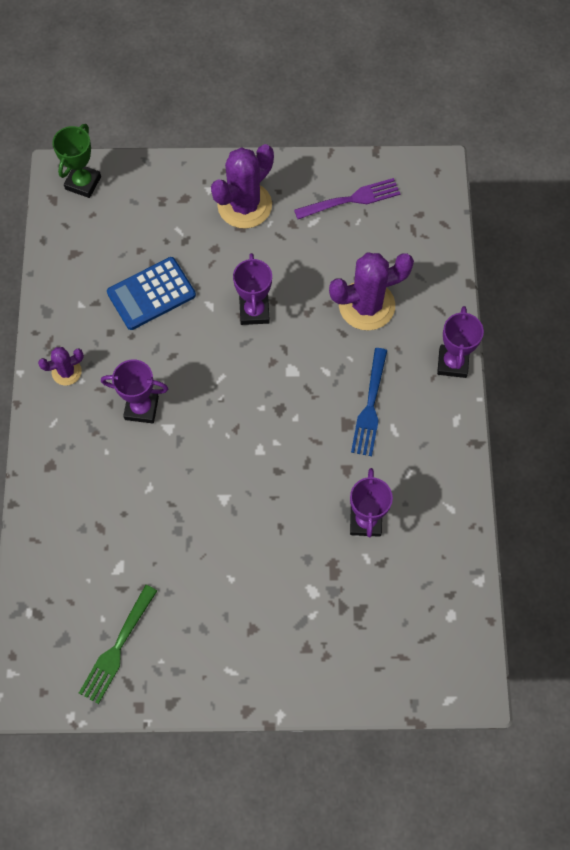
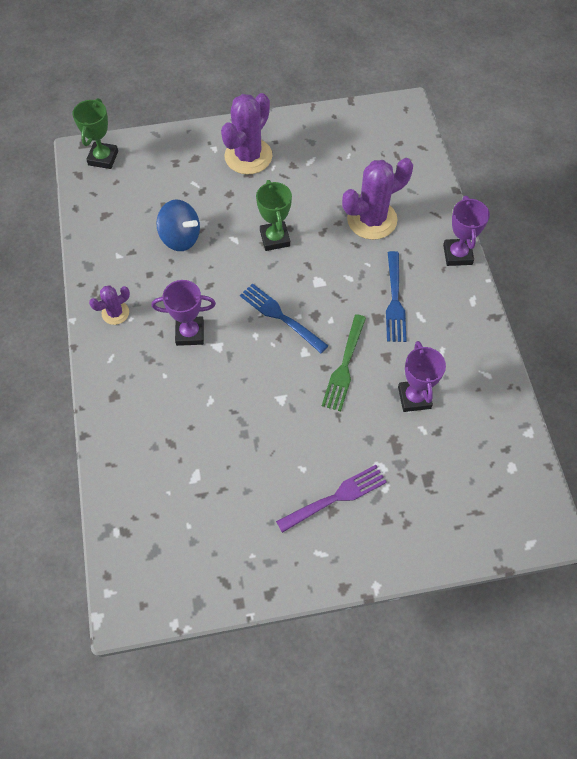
camera: 10 degrees left, 5 degrees down
(117, 647) = (208, 549): green fork -> green fork (344, 365)
(151, 294) = (180, 238): blue calculator -> blue spinning top
(243, 405) = (281, 317): none -> blue fork
(254, 311) = (275, 238): purple trophy -> green trophy
(351, 200) = (338, 140): purple fork -> purple fork (335, 498)

